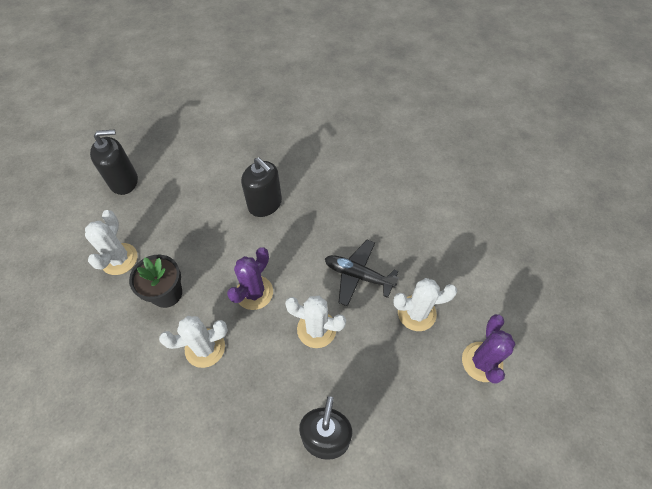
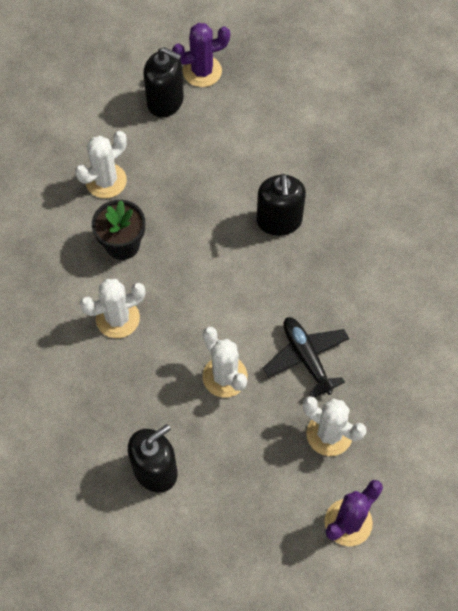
camera: 40 degrees right, 5 degrees up
(205, 348) = (117, 318): white cactus -> white cactus turned 45 degrees counterclockwise
(254, 292) = (198, 301): purple cactus -> purple cactus (202, 71)

